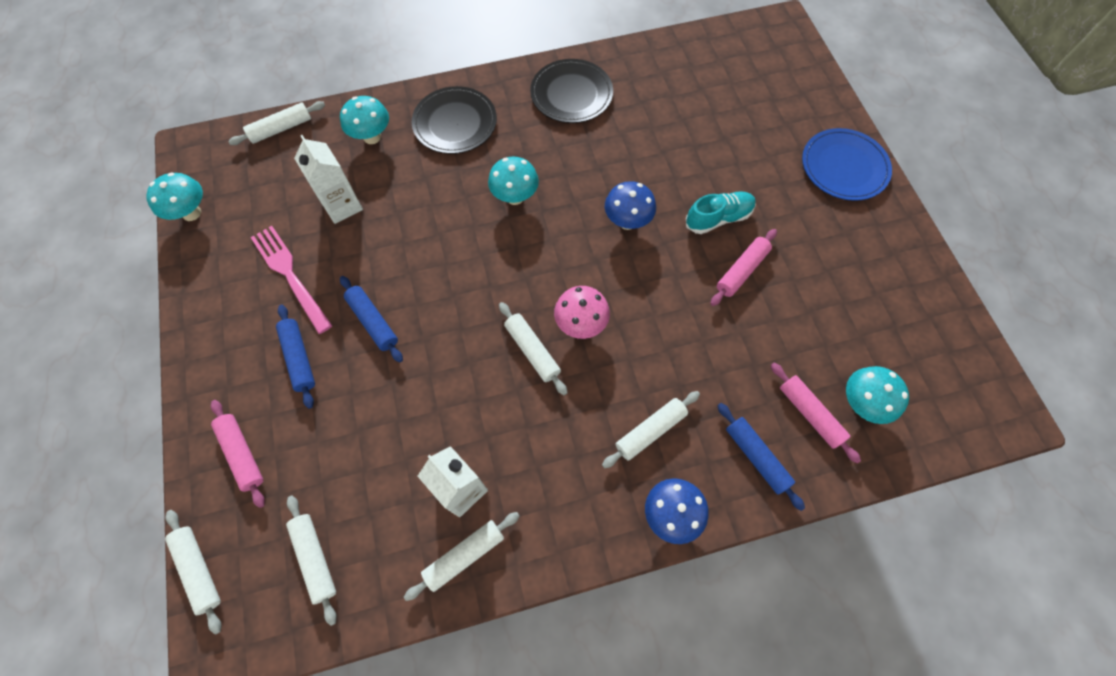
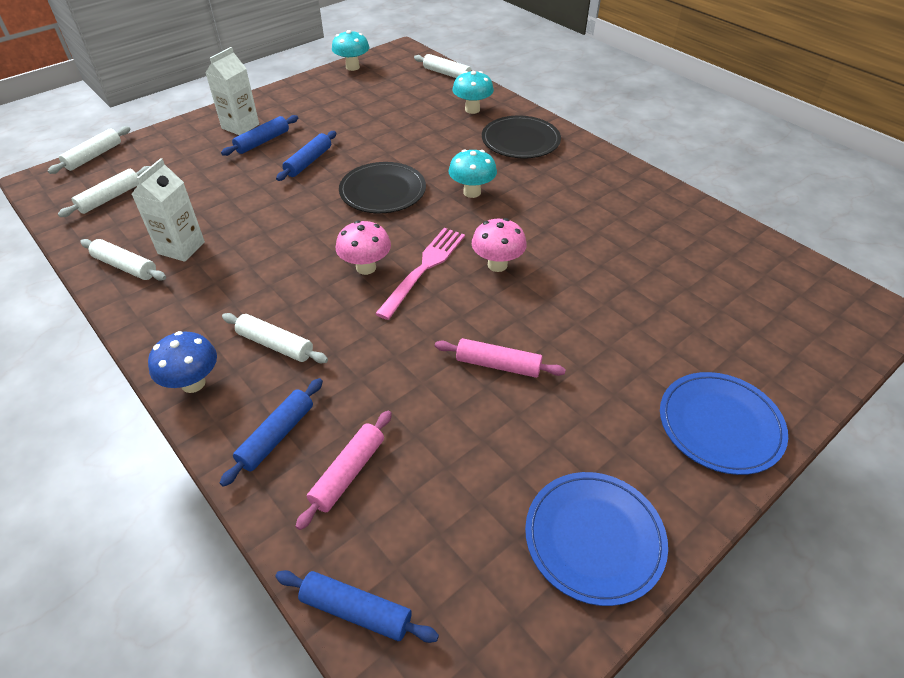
camera: 65 degrees right, 20 degrees down
(242, 454) = (180, 144): pink rolling pin -> none
(289, 275) = (327, 116): pink fork -> pink fork (424, 268)
(342, 206) = (400, 117): white carton -> white carton (240, 126)
(532, 350) = (324, 247): white rolling pin -> none
(571, 94) = (612, 190): black plate -> black plate (382, 191)
(627, 221) = (497, 265): blue mushroom -> pink mushroom
(718, 218) = (551, 328): turquoise shoe -> none
(861, 403) = (384, 524): turquoise mushroom -> none
(907, 282) = (594, 538): none -> blue plate
(922, 444) = (356, 610): none -> blue rolling pin

